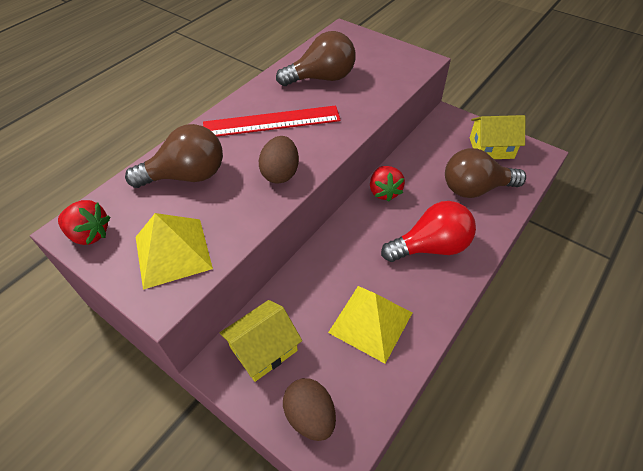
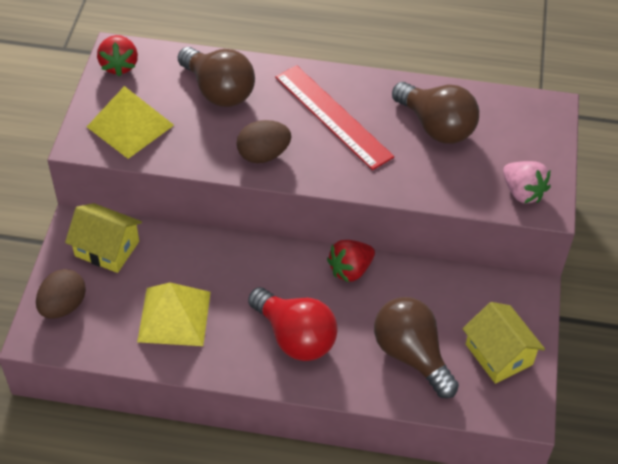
camera: 60 degrees right, 0 degrees up
(406, 64) = (522, 192): none -> pink strawberry

